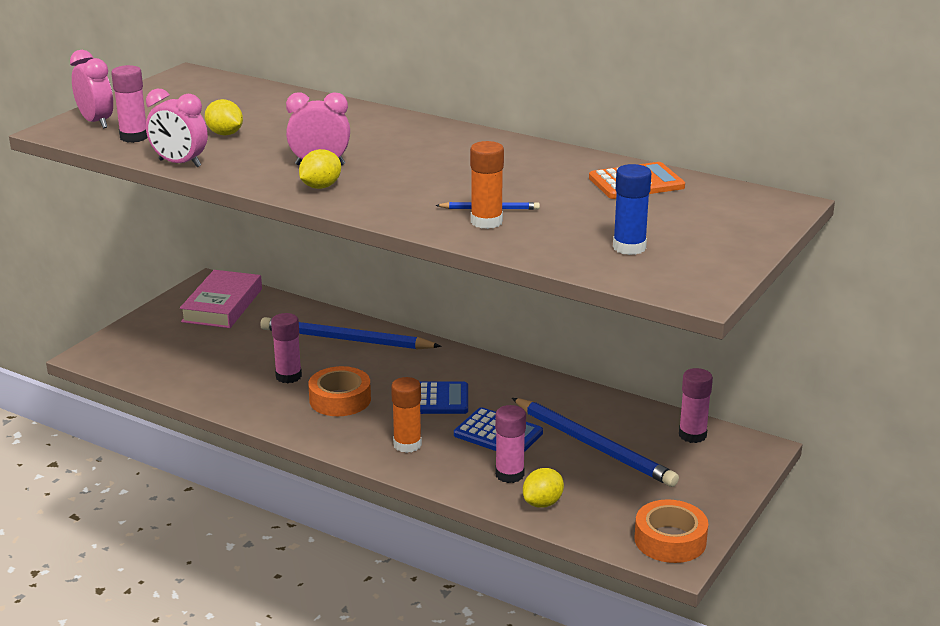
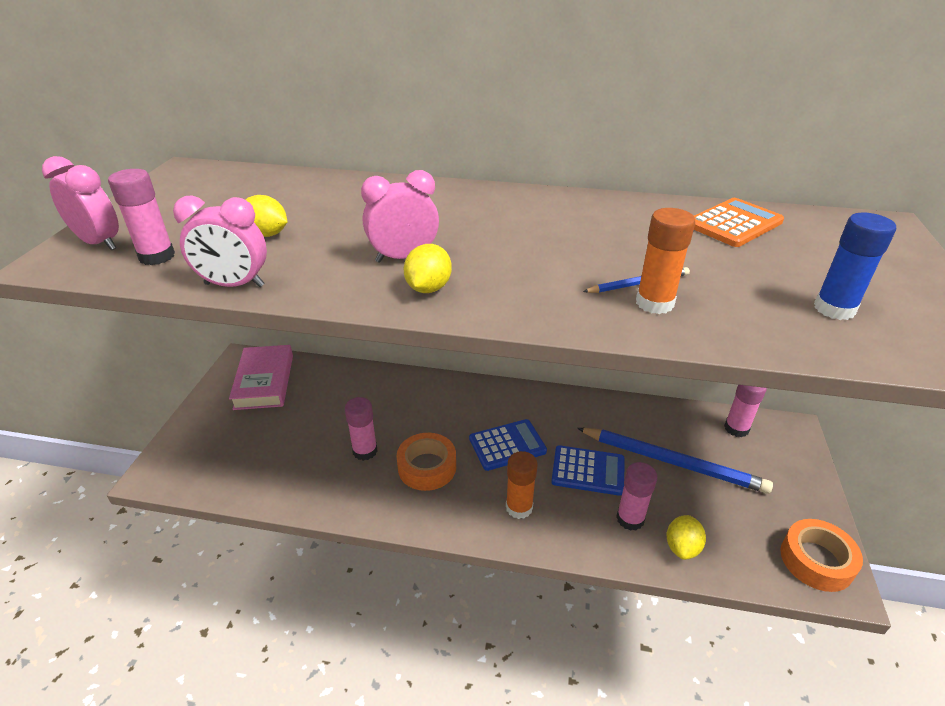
camera: 20 degrees left, 10 degrees up
(346, 340) = (395, 395): blue pencil -> none

